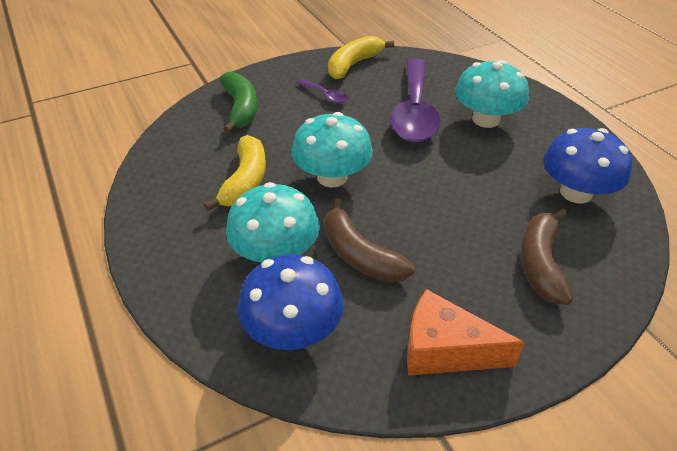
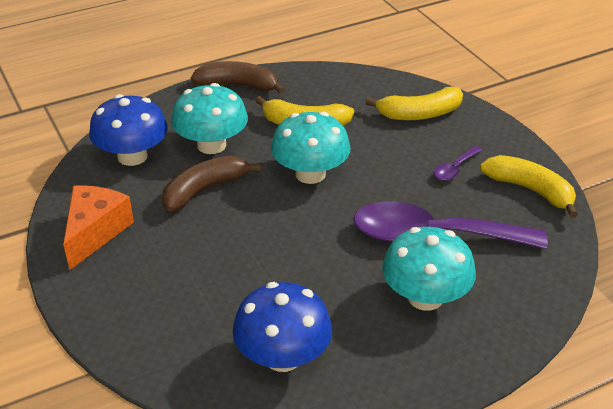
camera: 90 degrees right, 5 degrees down
(241, 108) = (420, 114): green banana -> yellow banana
(540, 263) = (178, 306): brown banana -> brown banana (238, 85)

